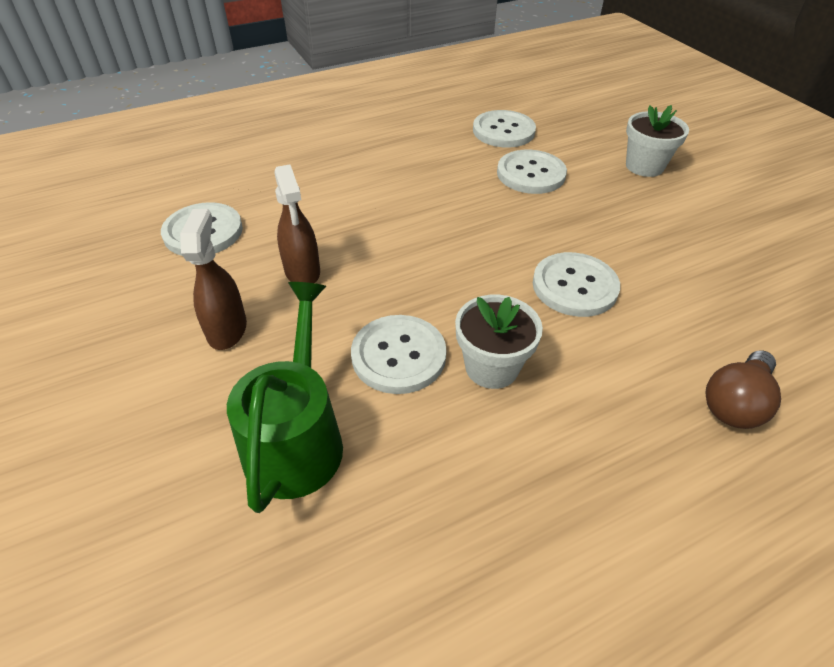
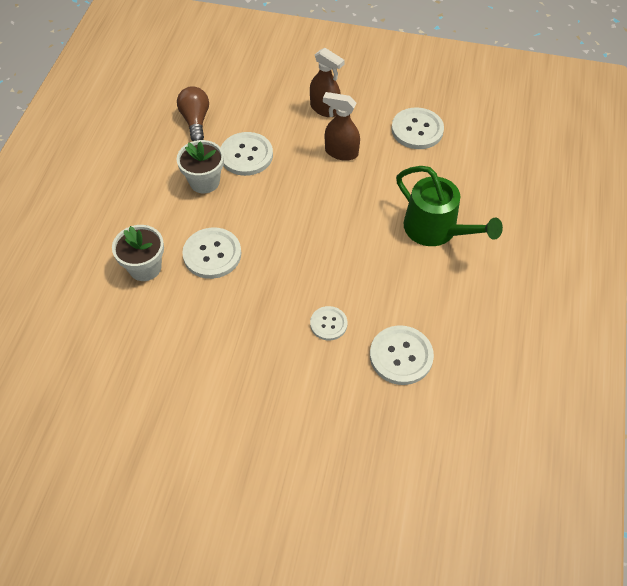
camera: 130 degrees right, 10 degrees up
(296, 439) = (240, 103): green watering can -> green watering can (436, 230)
(531, 174) = (328, 324): white button -> white button, size x0.61
(644, 166) = (268, 408): white flower pot -> white flower pot (145, 267)
(735, 403) = (90, 250): brown light bulb -> brown light bulb (195, 121)

